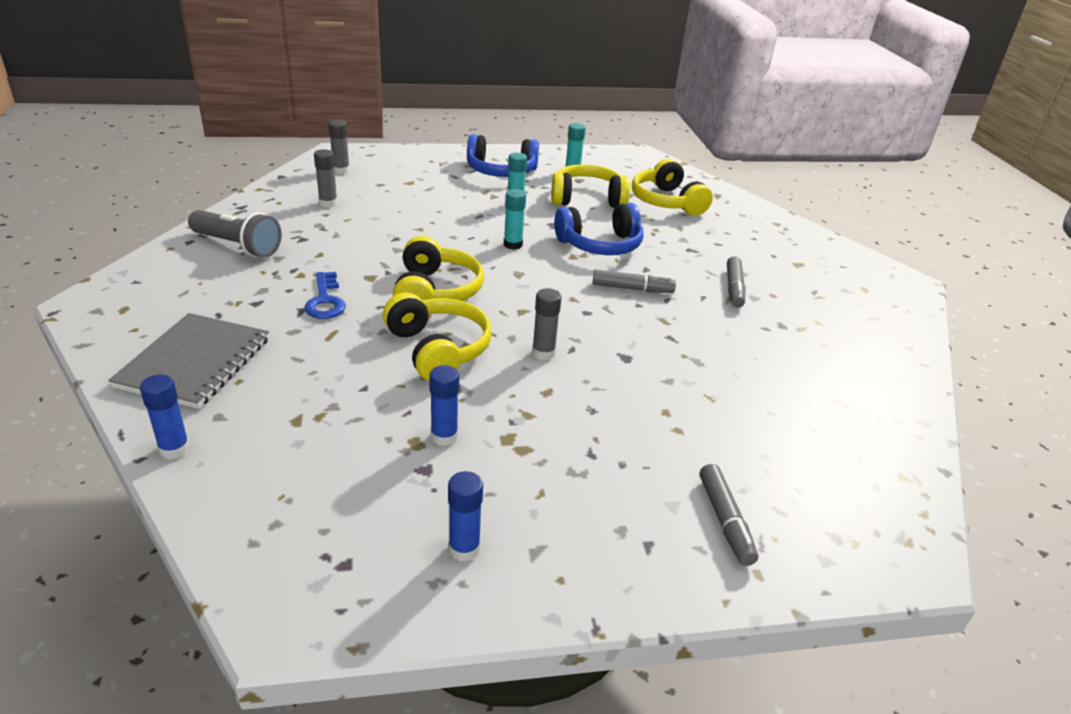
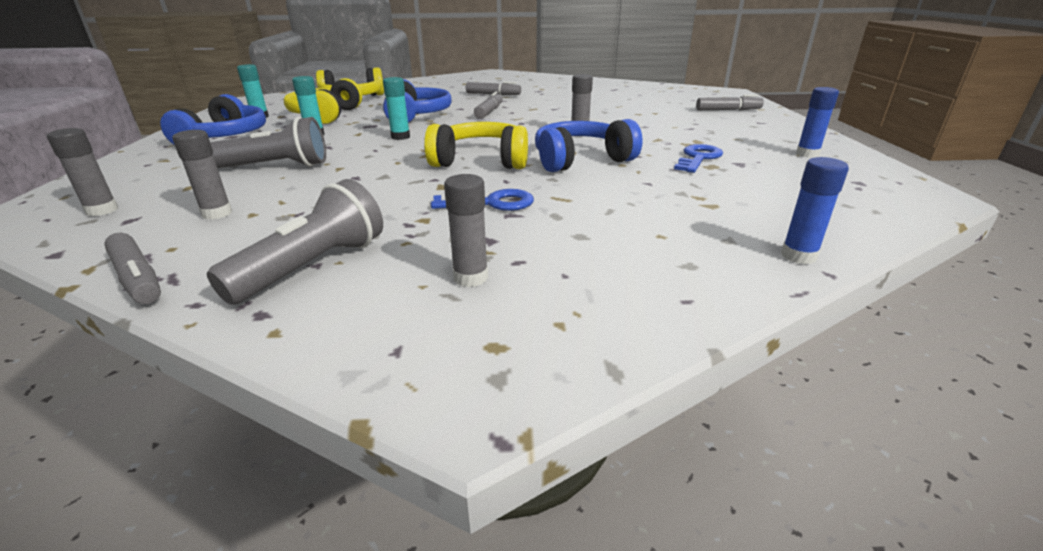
camera: 80 degrees left, 5 degrees down
(194, 362) = (635, 264): grey notebook -> none
(202, 298) = (470, 278): none -> grey glue stick
(242, 203) = (137, 278): none -> grey marker
(423, 204) = (277, 166): none -> grey flashlight
(437, 349) = (581, 160): yellow headphones -> blue headphones
(444, 436) = (698, 158): blue glue stick -> blue key

